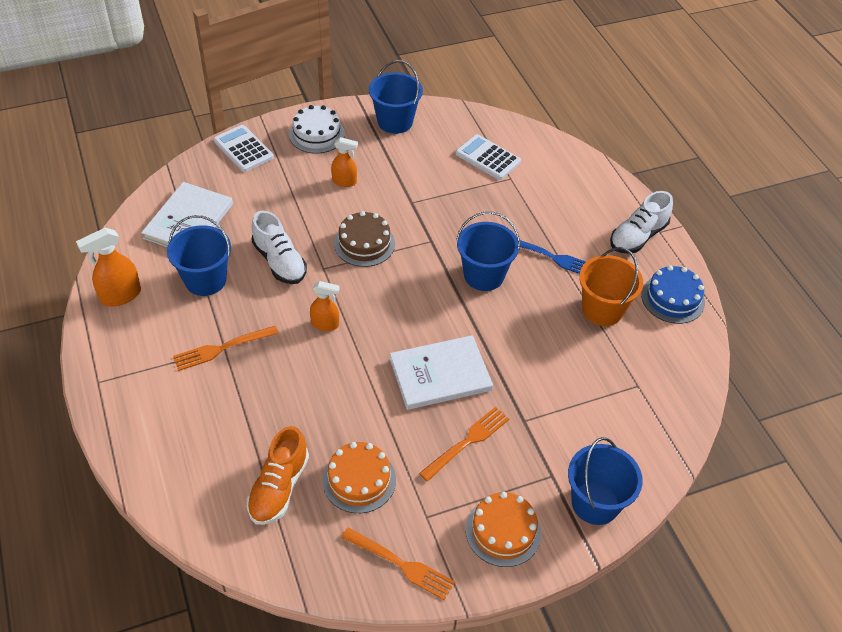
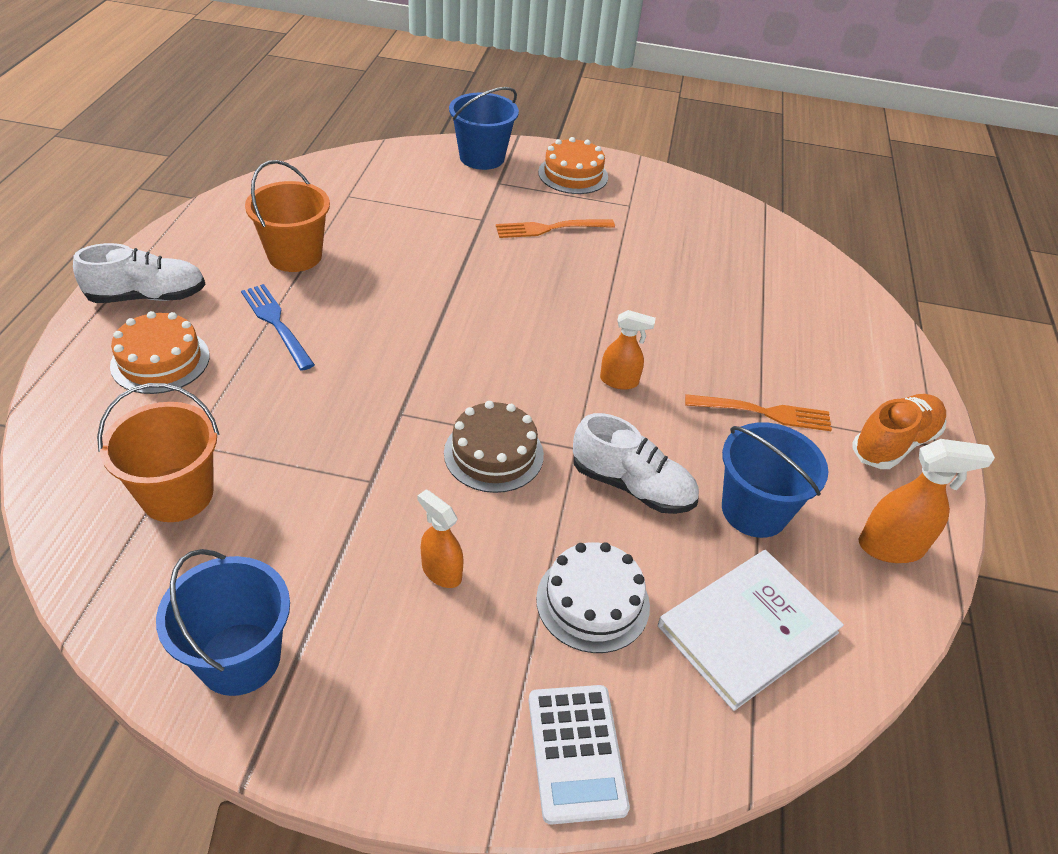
camera: 150 degrees left, 5 degrees down
(279, 262) = (632, 486): white shoe -> white shoe turned 120 degrees clockwise
(279, 487) = (753, 273): orange shoe -> orange shoe (894, 443)
(317, 134) = (409, 711): white cake -> white cake (593, 602)
(325, 324) = (619, 381): orange spray bottle -> orange spray bottle turned 150 degrees clockwise
(359, 480) = (672, 247): orange cake -> orange cake (160, 361)
(401, 564) = (672, 192): orange fork -> none
(440, 374) = (528, 282): white book -> none
(484, 275) = (380, 343): blue bucket -> none
(488, 158) = (177, 494): white calculator -> orange bucket
(672, 298) = (210, 232): blue cake -> none

